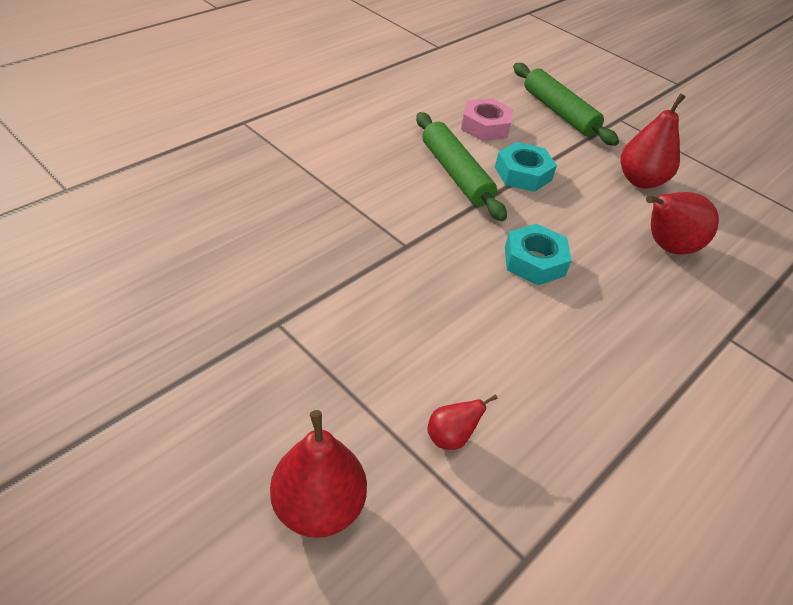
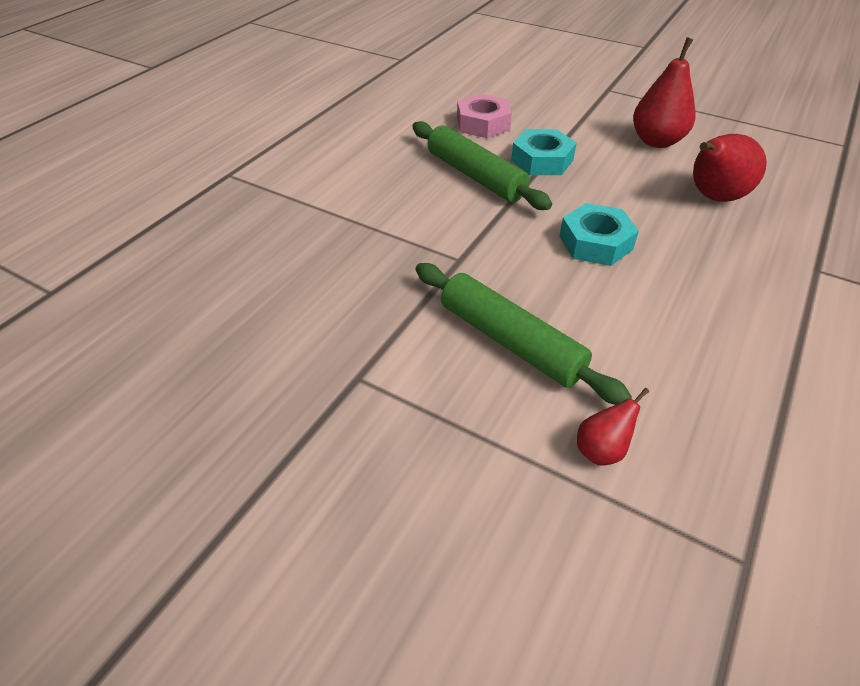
camera: 10 degrees left, 0 degrees up
(319, 506) = (495, 575): red pear -> none
(559, 112) = (548, 95): green rolling pin -> green rolling pin (510, 341)

